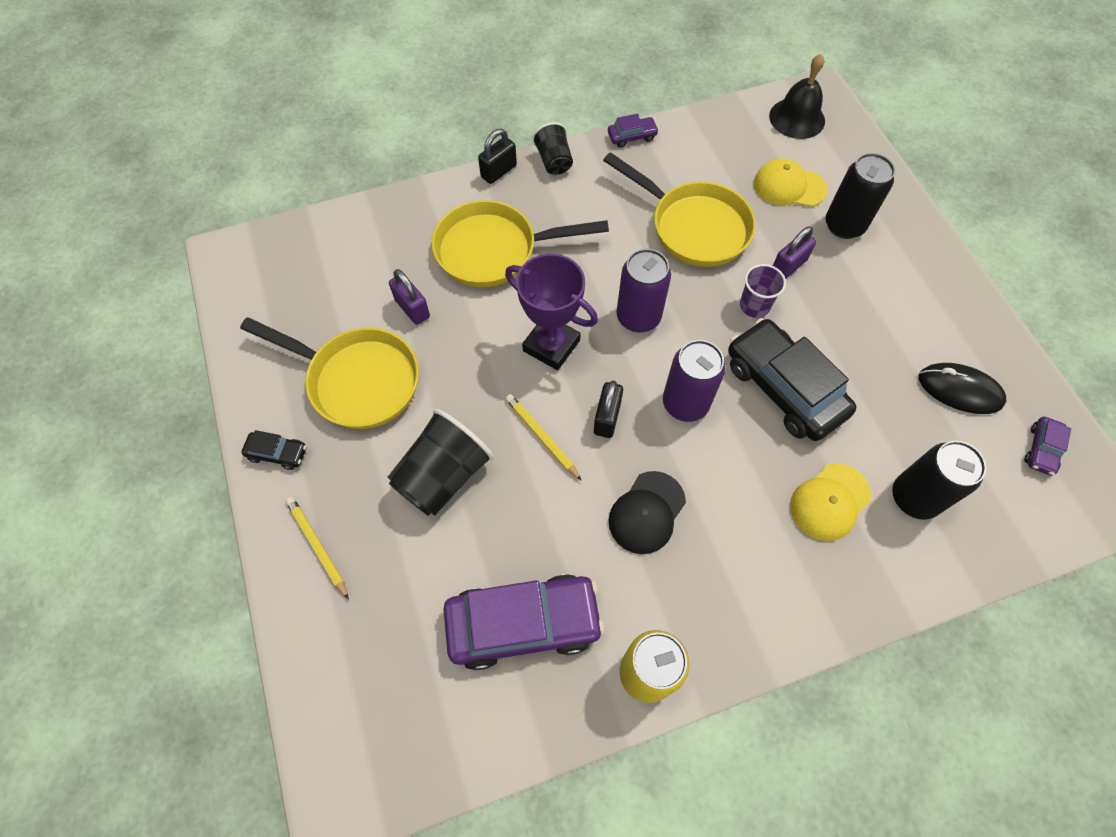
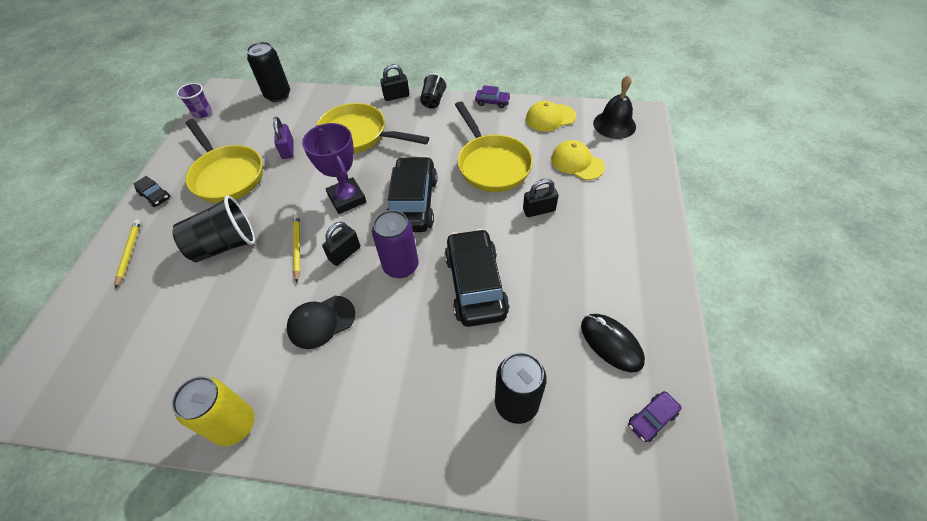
camera: 30 degrees right, 10 degrees down
(523, 623) = (192, 352): purple car -> none
(638, 317) = (413, 203): purple can -> black car
(754, 306) = (495, 225): purple cup -> purple cup (202, 113)
(788, 266) = (539, 210): purple padlock -> black padlock
(830, 502) = (449, 375): yellow cap -> yellow cap (550, 118)
(844, 225) = (600, 199): black can -> black can (278, 95)

